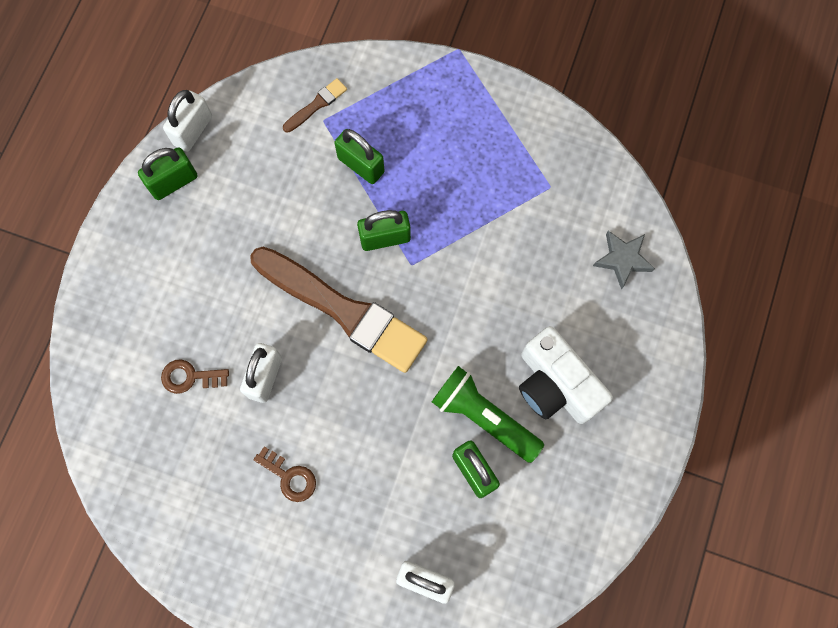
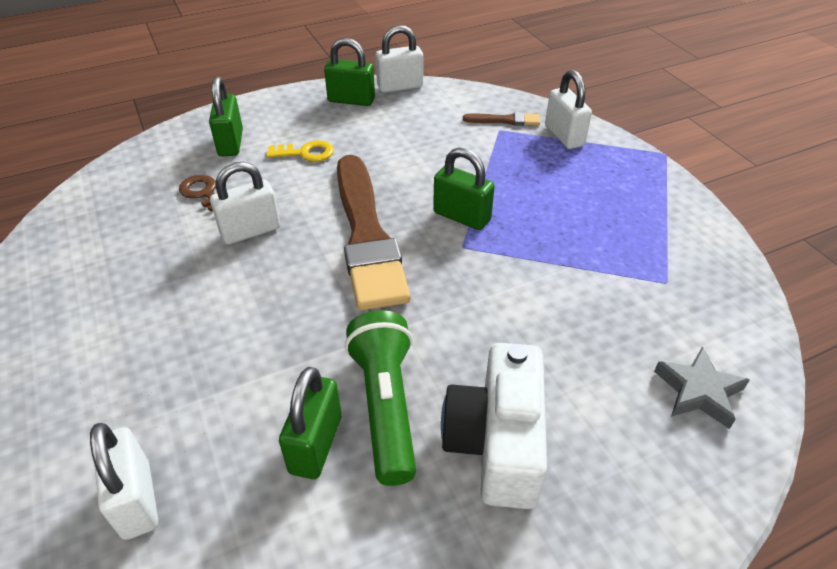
camera: 45 degrees right, 30 degrees down
(211, 272) = (306, 153): none -> yellow key
(289, 477) = (167, 306): brown key -> none
(361, 165) = (498, 167): green padlock -> green padlock (231, 143)
(375, 88) = (564, 136): none -> white padlock

